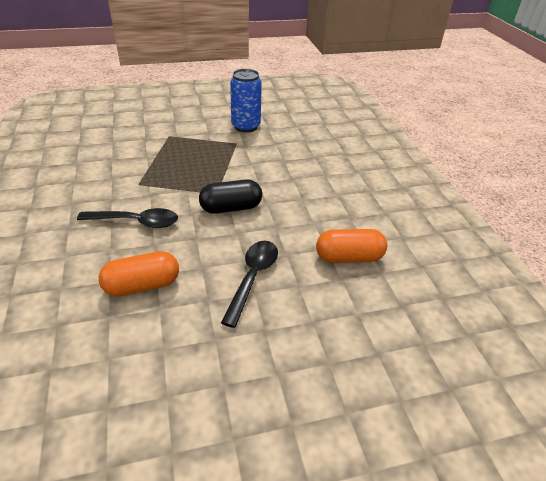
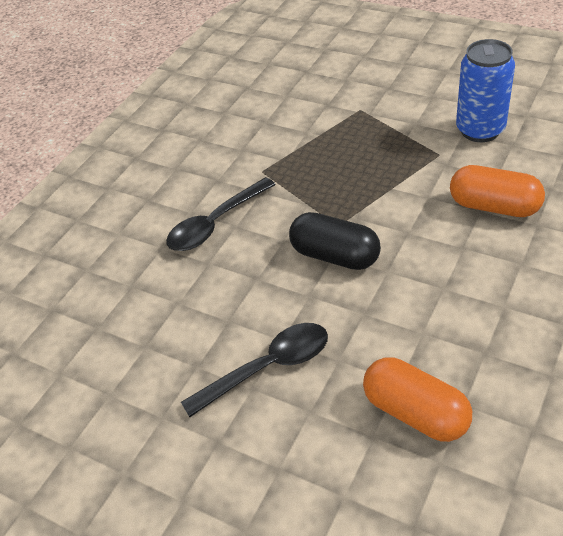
camera: 50 degrees right, 5 degrees up
(136, 222) = (215, 224): black spoon -> black spoon turned 90 degrees clockwise
(142, 285) = (153, 309): orange capsule -> orange capsule (494, 206)

